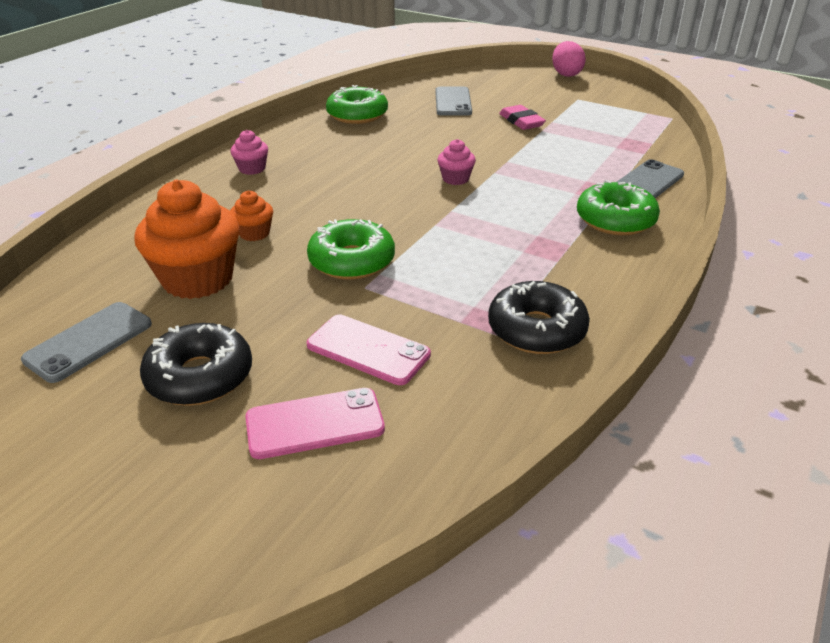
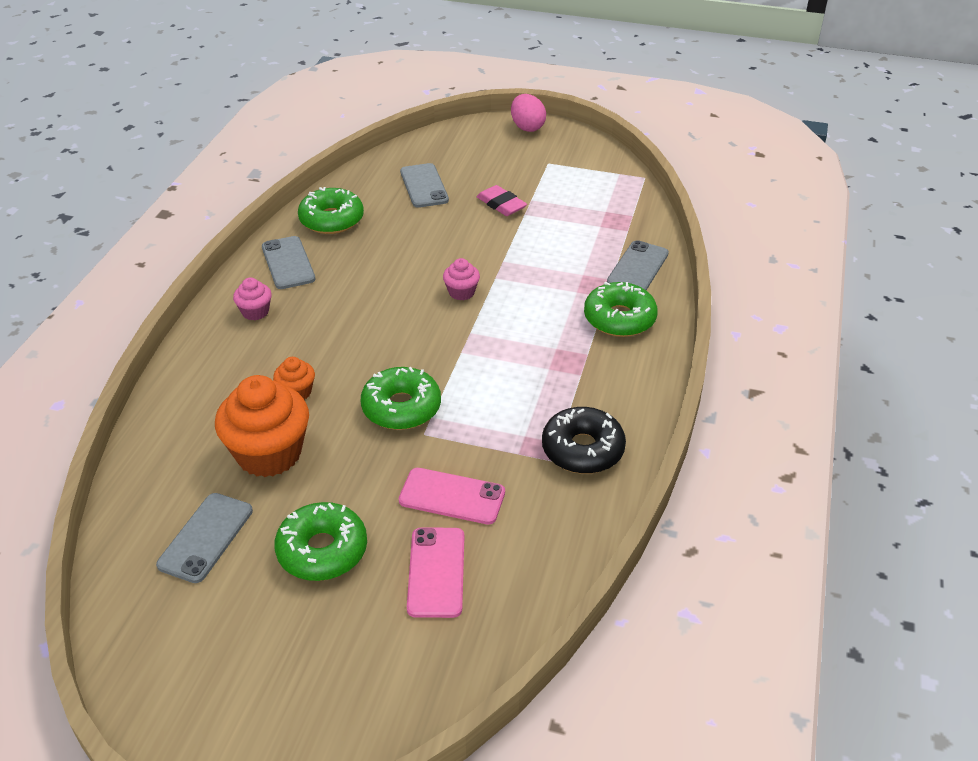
camera: 15 degrees left, 5 degrees up
(200, 376) = (322, 550): black donut -> green donut
(302, 139) = (288, 263): none -> grey phone
(315, 423) = (436, 572): pink phone -> pink phone turned 60 degrees counterclockwise

